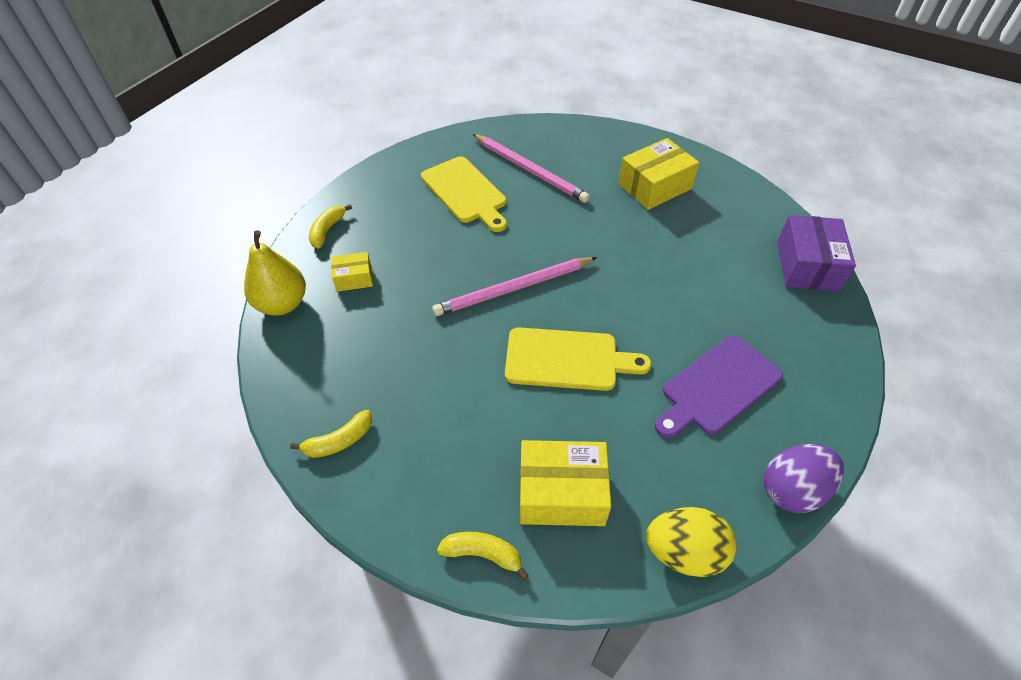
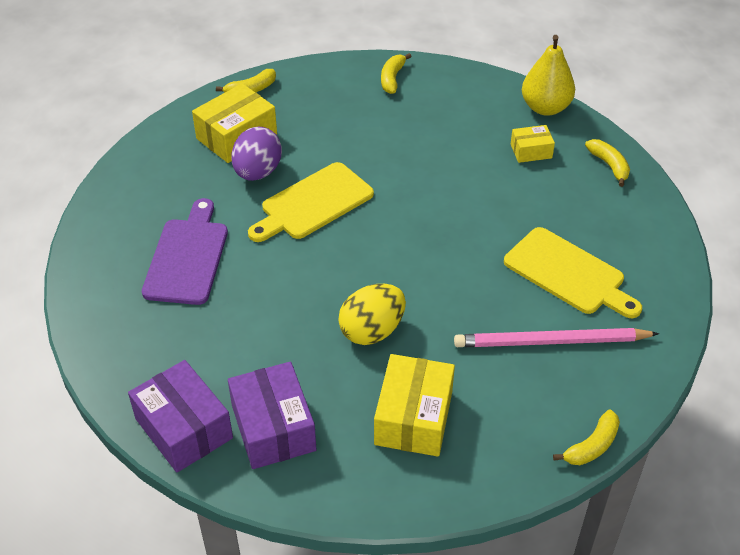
camera: 135 degrees right, 5 degrees down
(354, 278) = (531, 151): yellow box -> yellow box turned 45 degrees clockwise
(465, 192) = (568, 273): yellow cutting board -> yellow cutting board turned 150 degrees counterclockwise
(513, 288) = (412, 223): pink pencil -> none
(577, 124) = (591, 446): none -> yellow banana
(684, 552) = (139, 155): yellow egg -> yellow egg (372, 331)
(745, 231) = (273, 427): none -> purple box
(792, 490) = (90, 226): purple egg -> purple egg (257, 172)

